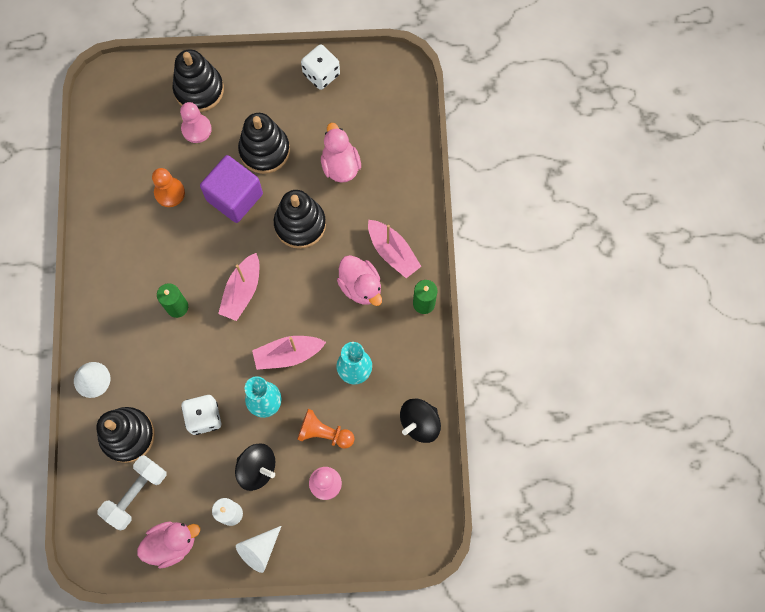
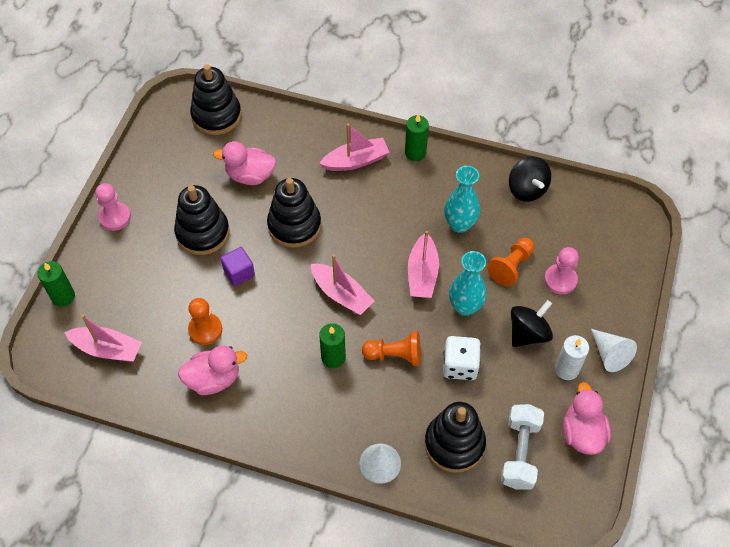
camera: 70 degrees left, 15 degrees down
(126, 125) = (107, 349): none -> pink boat
(136, 494) = (520, 453): white dumbbell -> white dumbbell turned 45 degrees clockwise
(163, 68) = (63, 296): none -> green candle
(196, 129) = (148, 285): pink pawn -> pink pawn (115, 217)
(196, 358) = (395, 355): none -> orange pawn
(199, 90) = (106, 271): black stacking toy -> black stacking toy (216, 116)
(234, 197) = (239, 272): purple cube -> purple cube, size x0.54
(321, 74) = (148, 163): white dice -> none
(360, 286) = (378, 195): pink duck -> pink duck (214, 379)

